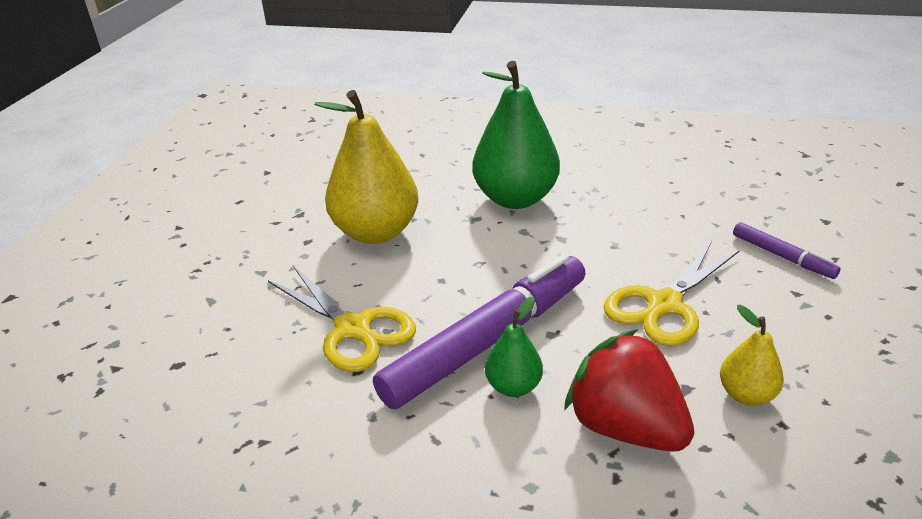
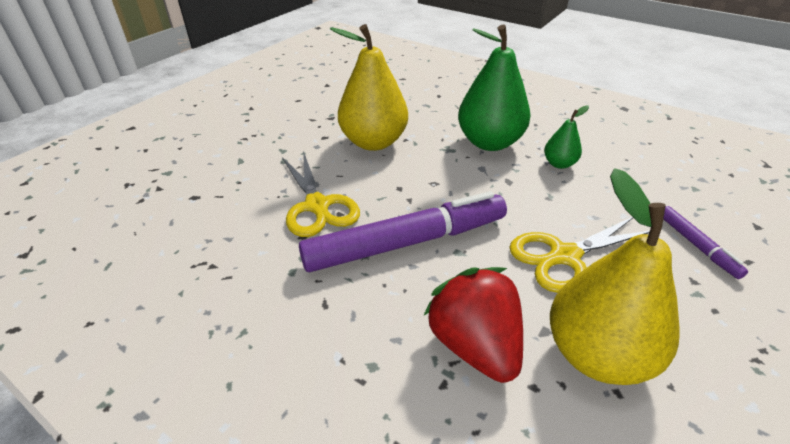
camera: 20 degrees right, 5 degrees up
(513, 386) = (405, 283): green pear -> green pear (559, 164)
(746, 394) = (596, 354): yellow pear -> yellow pear, size x2.07

